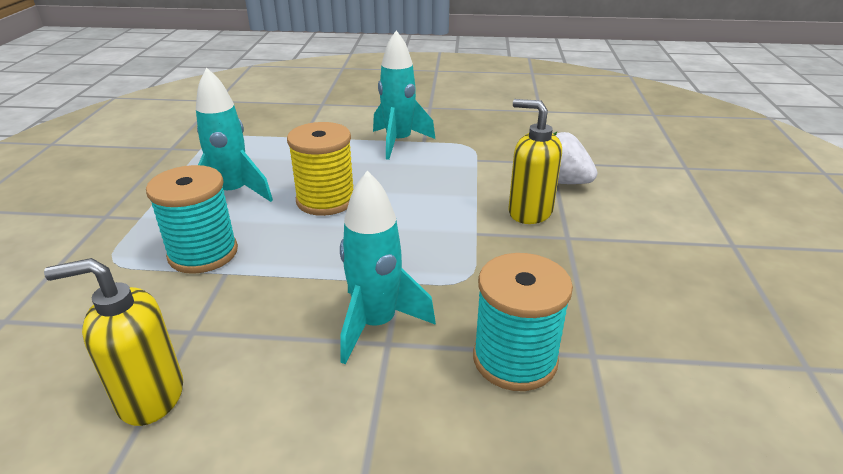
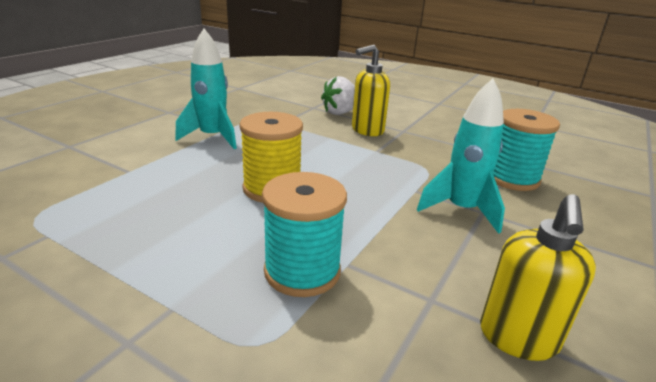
camera: 65 degrees left, 5 degrees down
(233, 193) = (197, 232): turquoise rocket -> none

